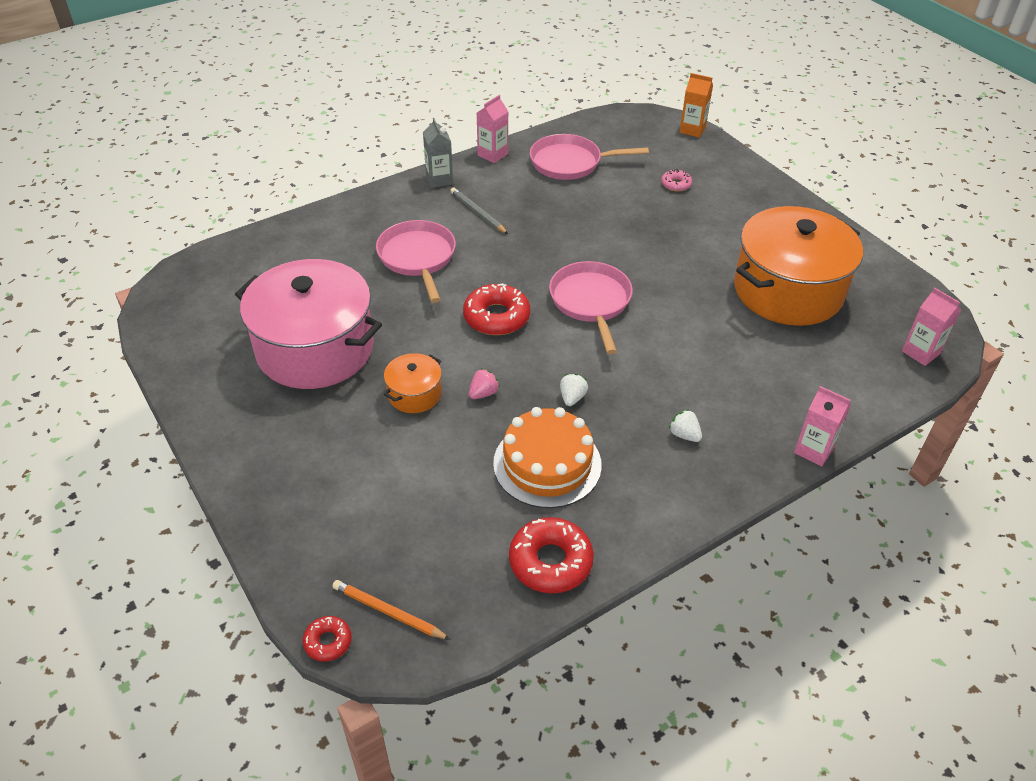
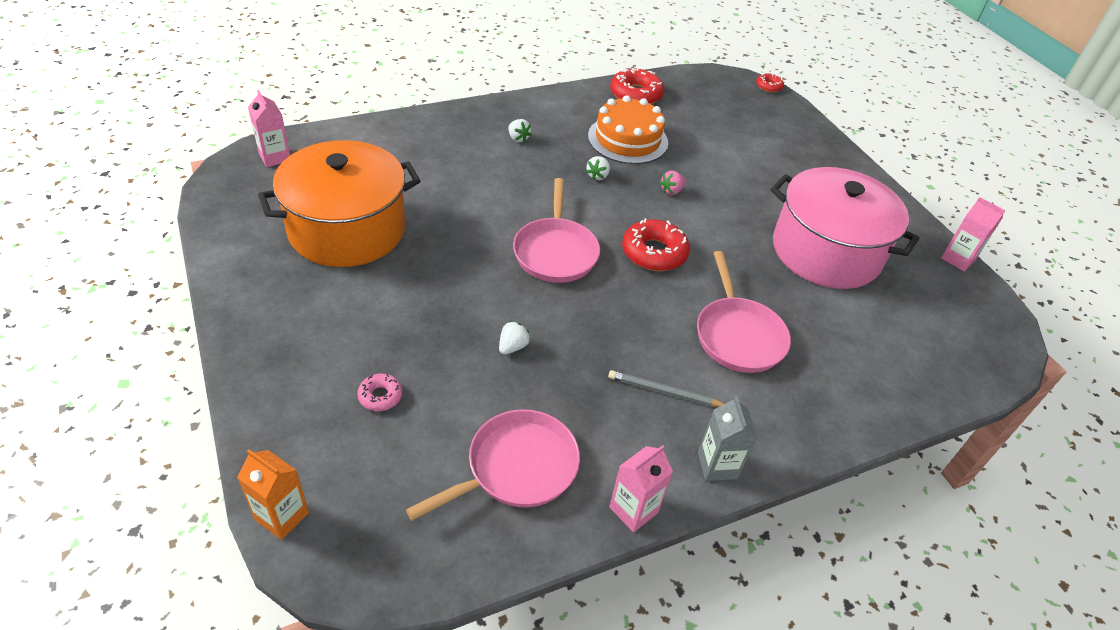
camera: 175 degrees left, 0 degrees up
(388, 612) = (735, 91): orange pencil -> none
(414, 394) = (730, 200): orange pot -> none
(478, 213) = (664, 392): grey pencil -> grey pencil turned 135 degrees clockwise
(570, 163) = (516, 468): pink pan -> pink pan turned 45 degrees counterclockwise
(599, 224) = (512, 347): none -> white strawberry
(813, 450) = (426, 114): pink carton -> pink carton (958, 259)

